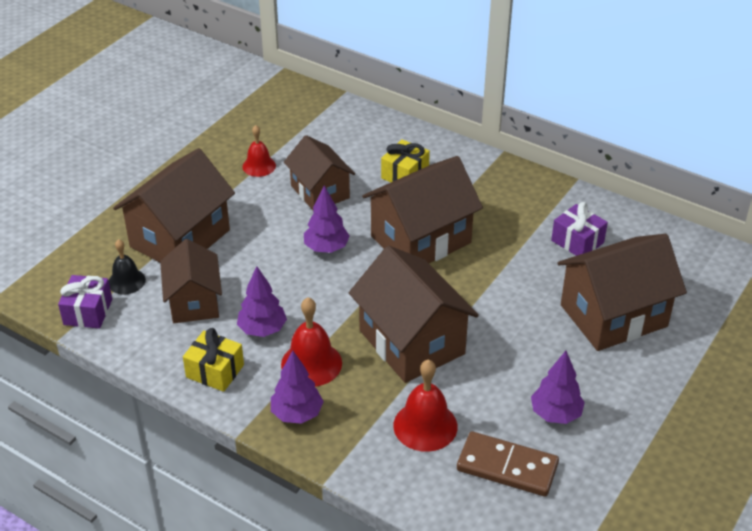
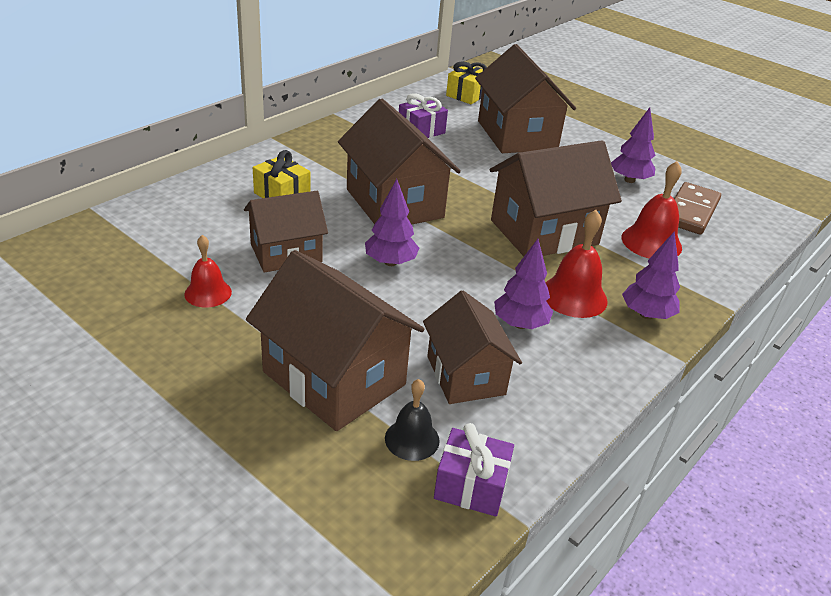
camera: 85 degrees left, 5 degrees down
(194, 302) = (465, 375): brown house -> brown house turned 75 degrees clockwise
(215, 371) = (587, 368): yellow gift -> yellow gift (467, 95)

